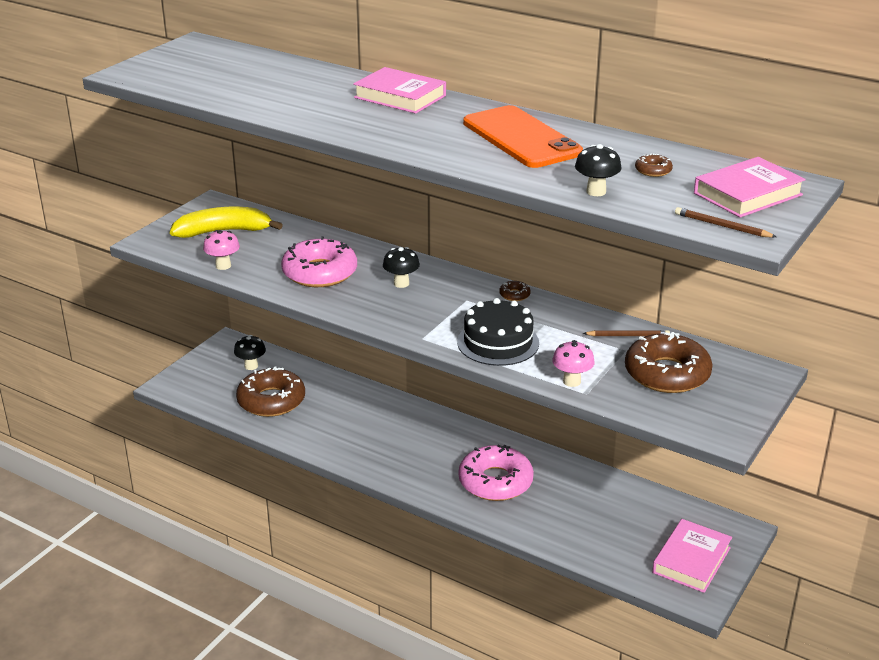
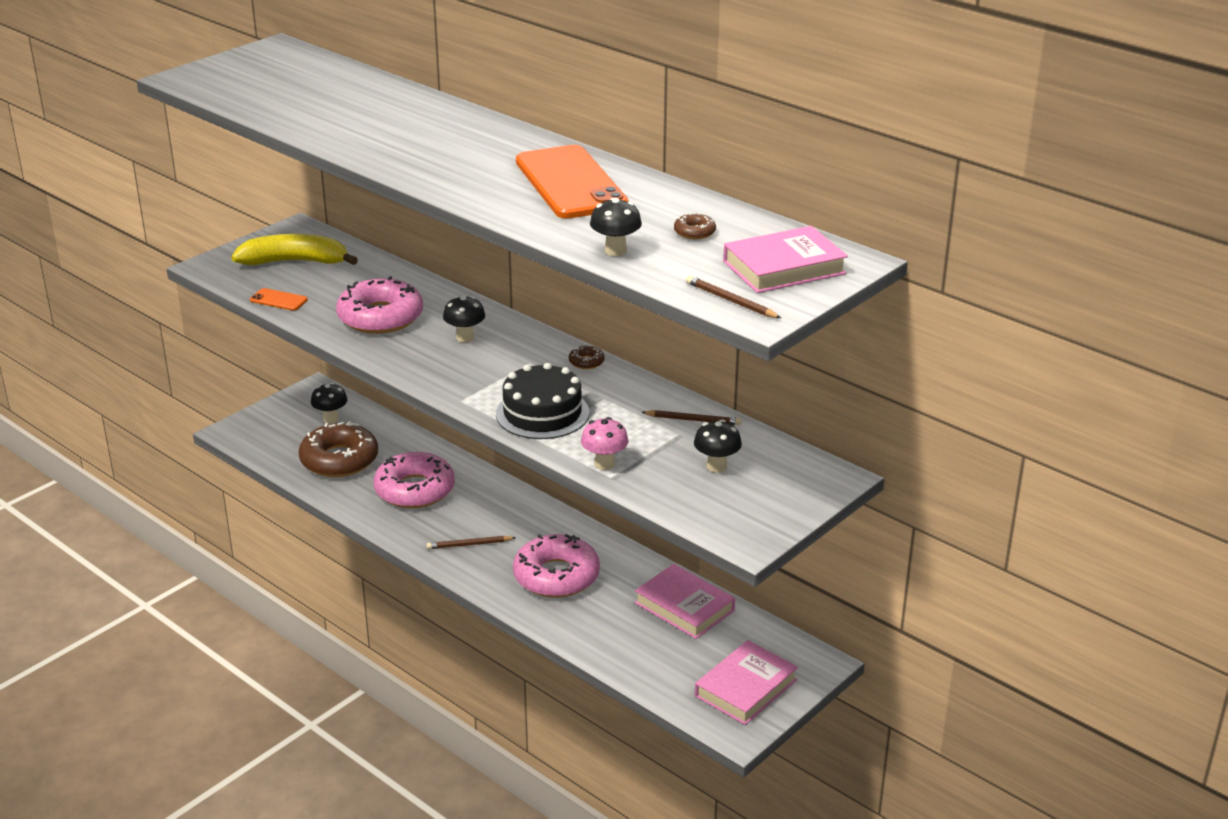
camera: 10 degrees right, 0 degrees up
(223, 266) = (278, 300): pink mushroom -> orange phone
(346, 420) = (415, 490): none -> pink donut
(400, 97) = (464, 125): pink book -> pink book (684, 607)
(411, 462) = (469, 544): none -> brown pencil
(667, 373) = (716, 466): brown donut -> black mushroom

